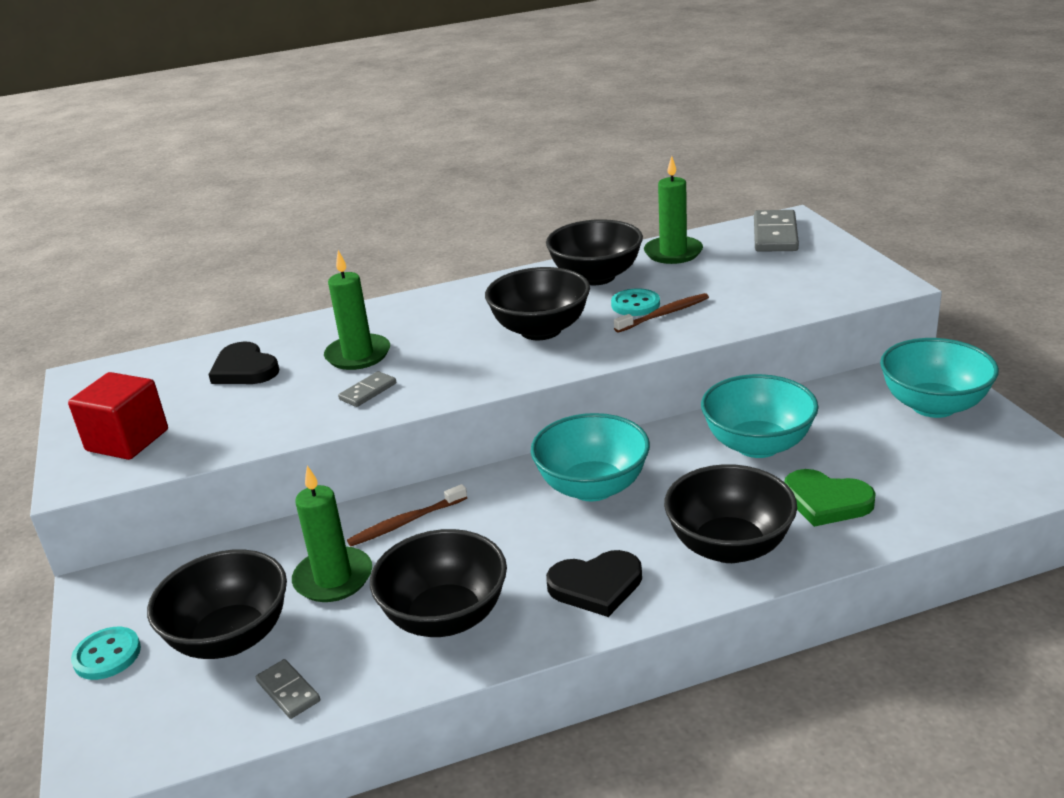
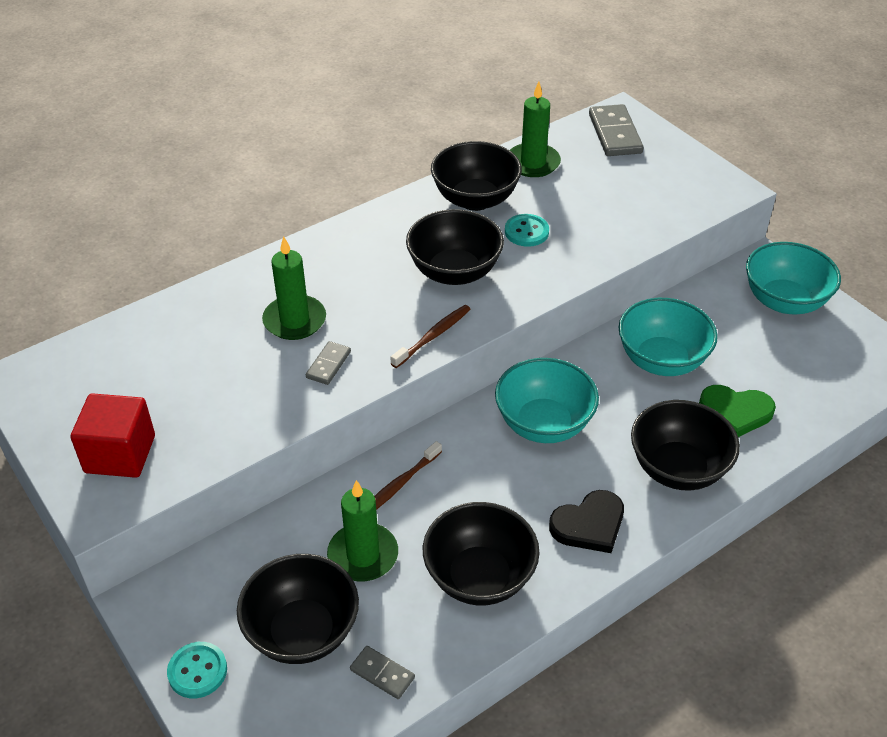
camera: 20 degrees left, 15 degrees up
(244, 369) = (189, 350): black heart -> none
(664, 314) = (557, 241): brown toothbrush -> brown toothbrush (433, 336)

